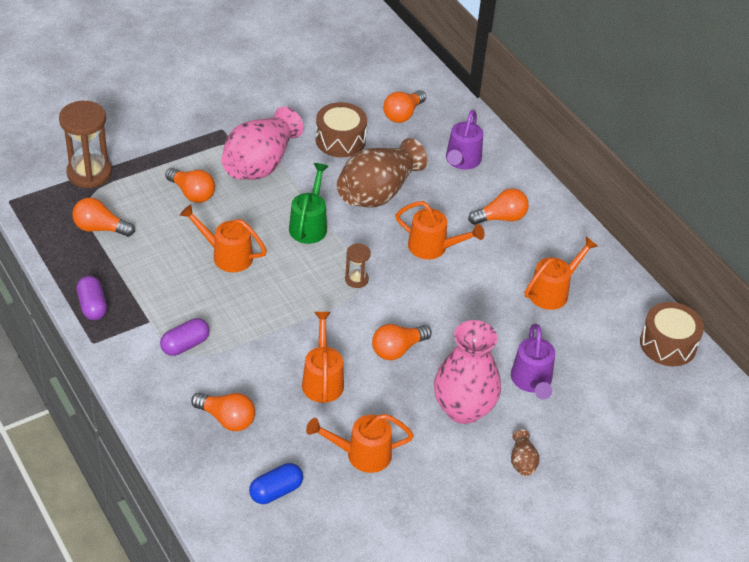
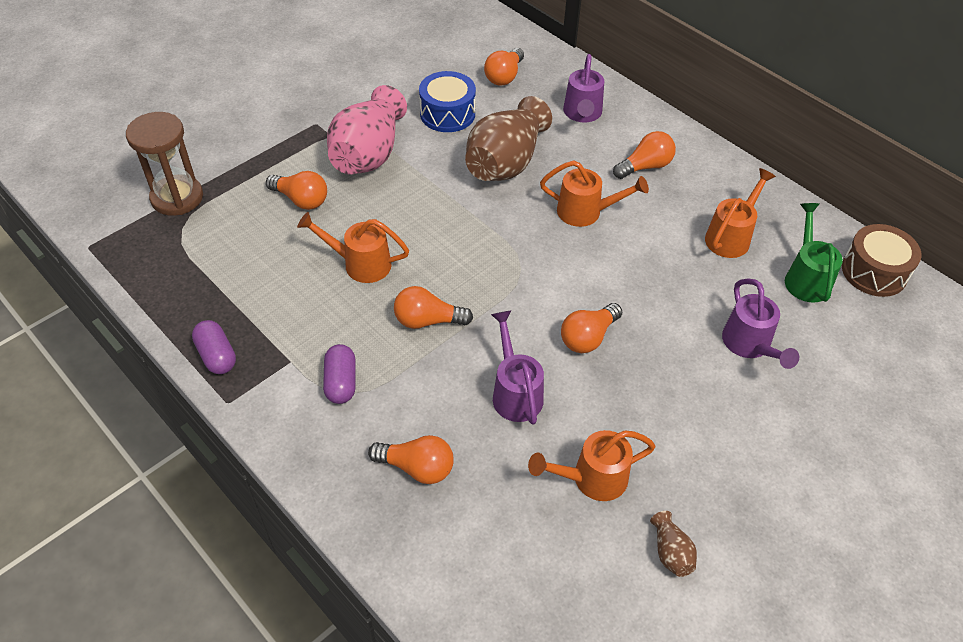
camera: 10 degrees left, 5 degrees up
(100, 228) = (204, 259): orange light bulb -> orange light bulb (427, 320)
(185, 345) = (341, 382): purple capsule -> purple capsule turned 45 degrees counterclockwise
(276, 491) = (505, 552): blue capsule -> none
(309, 225) = (443, 211): green watering can -> green watering can (806, 278)
(322, 379) = (515, 392): orange watering can -> purple watering can
(340, 140) = (447, 114): brown drum -> blue drum
(356, 279) = (515, 264): brown hourglass -> none
(463, 409) = (687, 394): pink vase -> none
(522, 461) = (778, 446): brown vase -> brown vase (670, 552)

